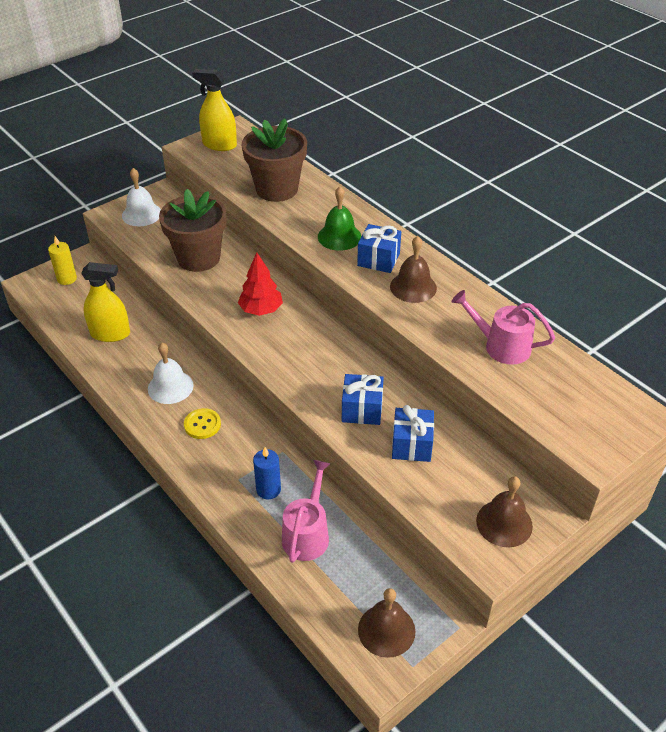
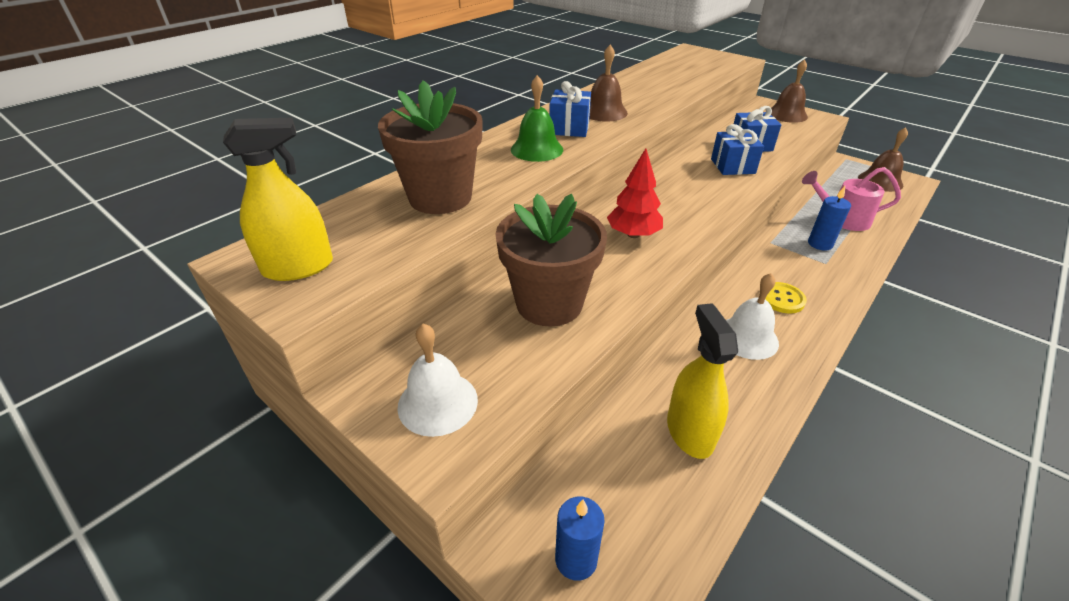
camera: 100 degrees left, 5 degrees down
(67, 279) = (576, 559): yellow candle -> blue candle
(219, 145) = (298, 267): yellow spray bottle -> yellow spray bottle turned 120 degrees counterclockwise
(501, 346) = (657, 82): pink watering can -> none

